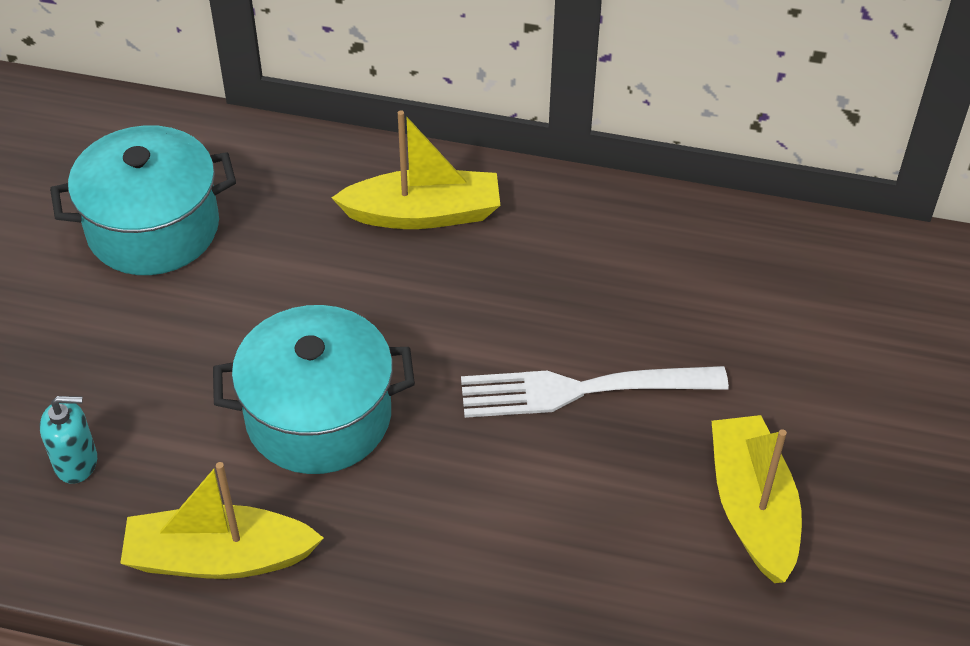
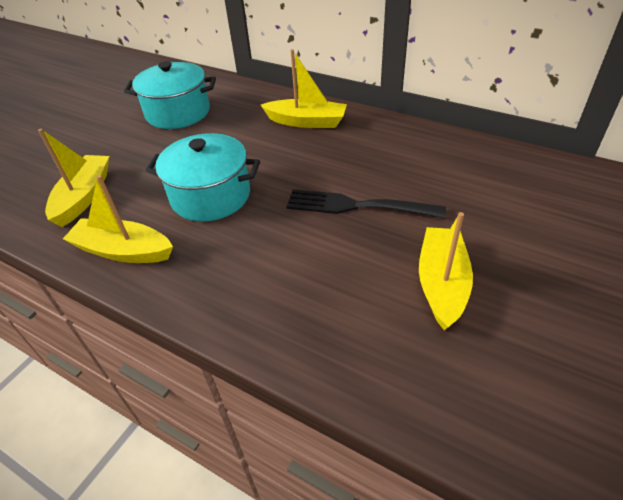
camera: 20 degrees right, 5 degrees down
(76, 462) = (84, 196): turquoise soap dispenser -> yellow boat
(583, 389) = (358, 206): white fork -> black fork

